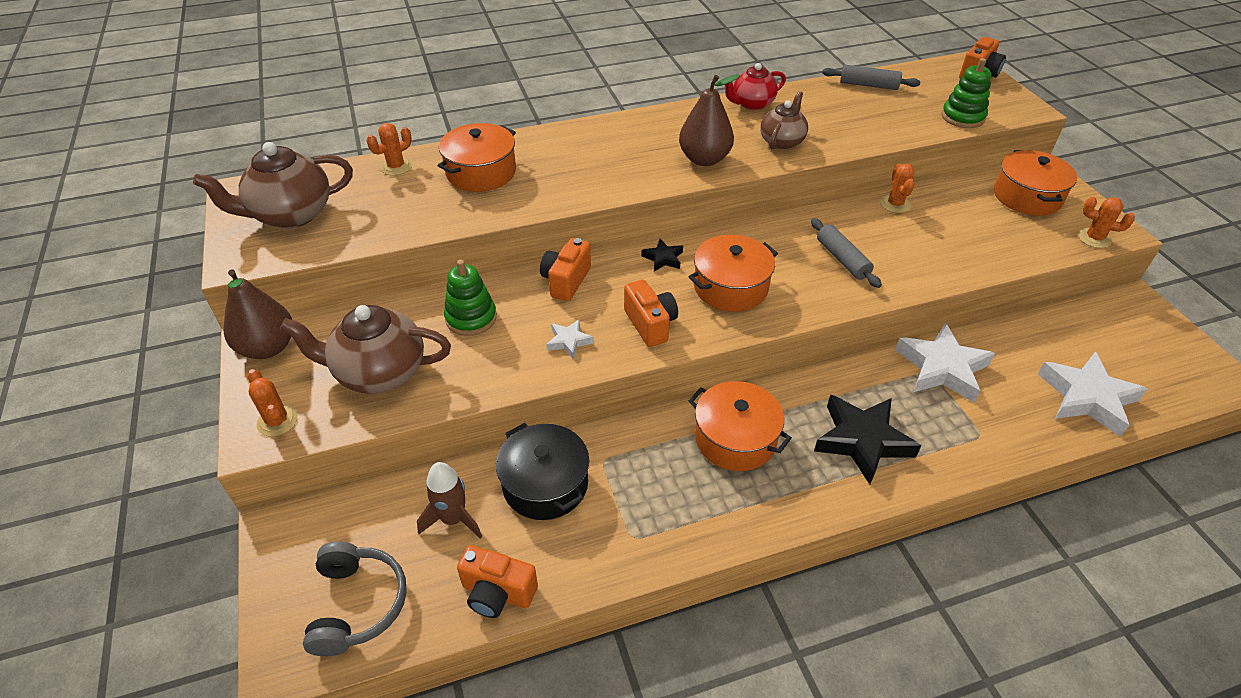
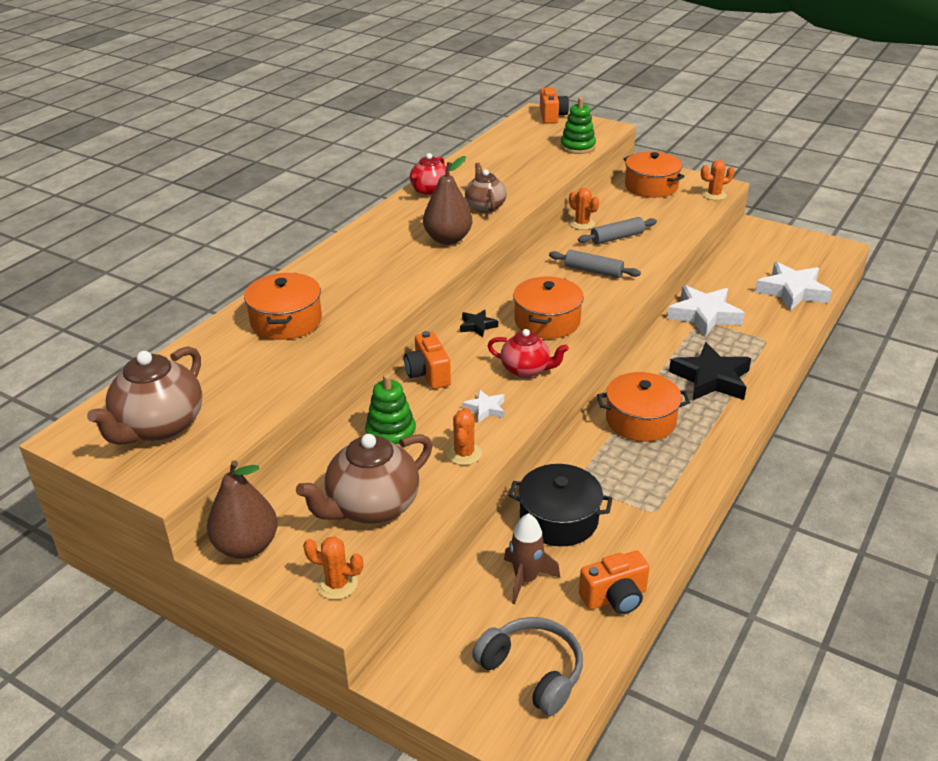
camera: 40 degrees left, 10 degrees down
(396, 167) = (202, 350): orange cactus -> orange cactus (464, 454)
(650, 324) = (526, 369): orange camera -> red teapot
(868, 85) = (492, 148): grey rolling pin -> grey rolling pin (617, 237)

